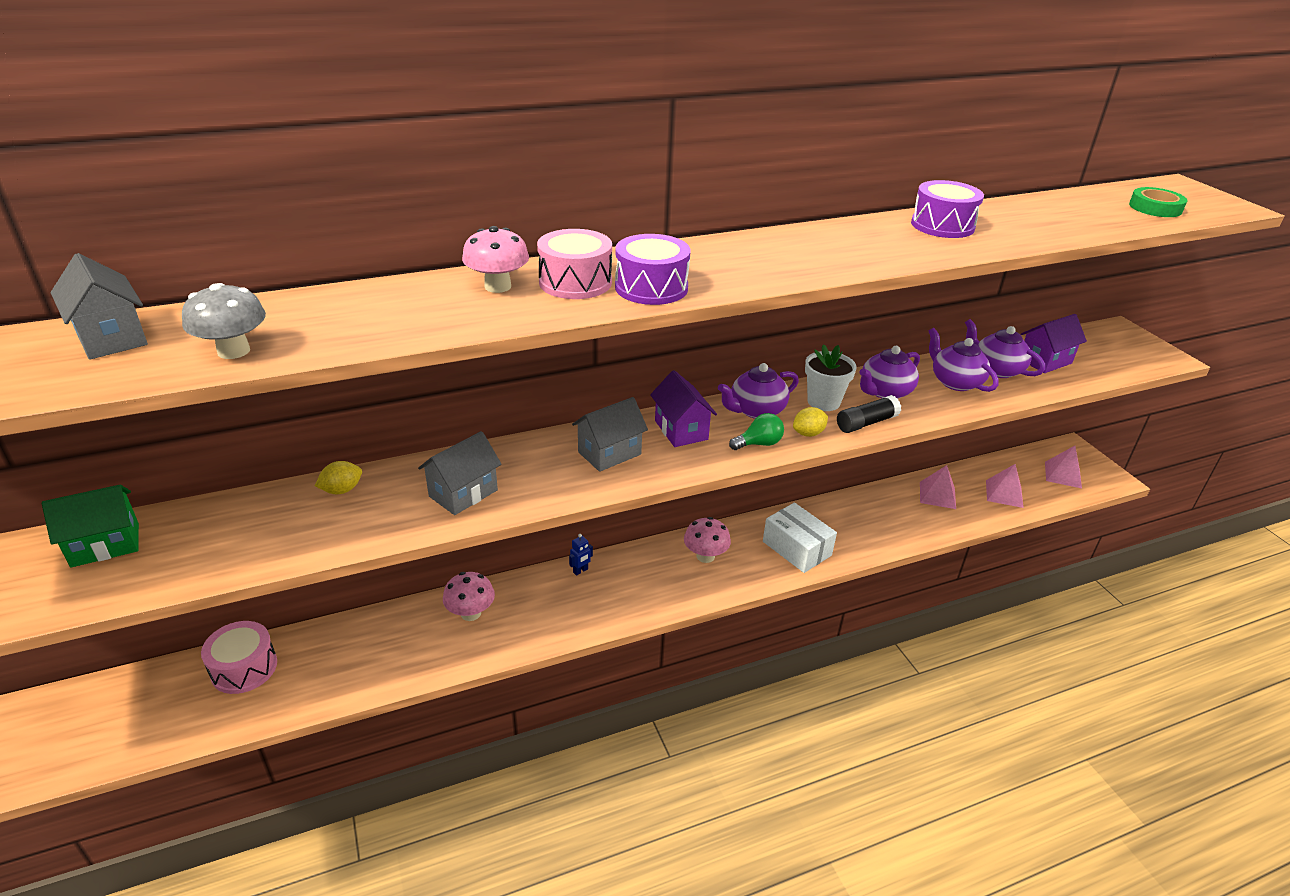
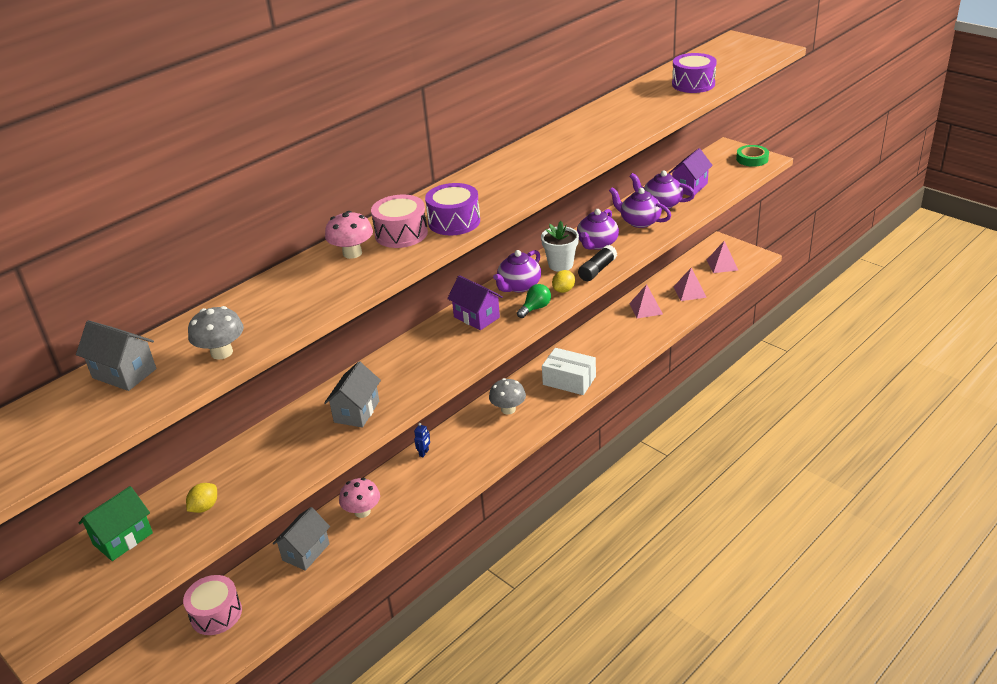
camera: 20 degrees left, 0 degrees up
(342, 490) = (266, 441): yellow lemon -> yellow lemon (204, 507)
(609, 453) = (438, 350): grey house -> grey house (306, 552)
(705, 556) = (508, 409): pink mushroom -> grey mushroom
(942, 225) = (606, 117): purple drum -> purple drum (693, 84)
(1155, 208) = (728, 64): green tape -> green tape (752, 159)

